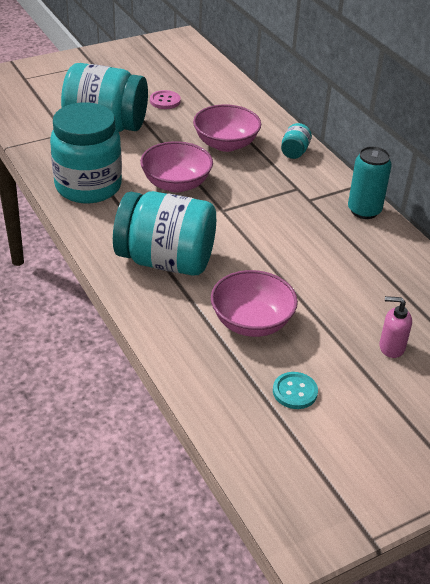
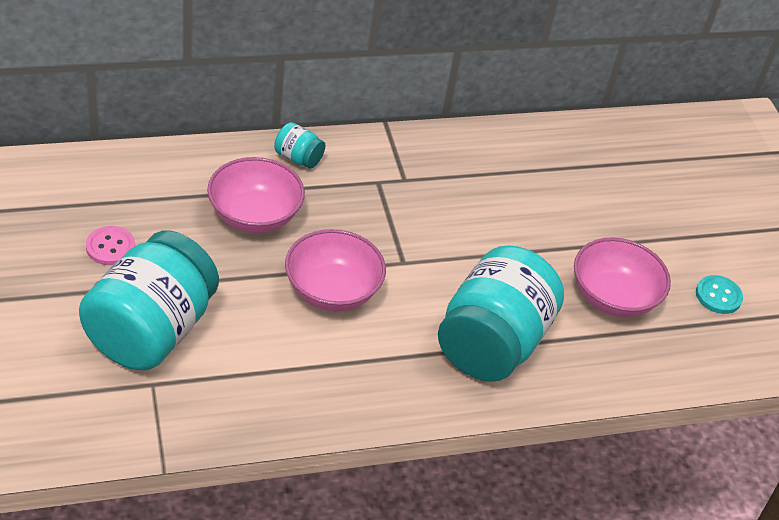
camera: 80 degrees left, 5 degrees up
(88, 187) = (308, 385): turquoise jar -> none
(364, 211) = (439, 143): turquoise can -> none
(391, 347) = (664, 205): pink soap dispenser -> none

